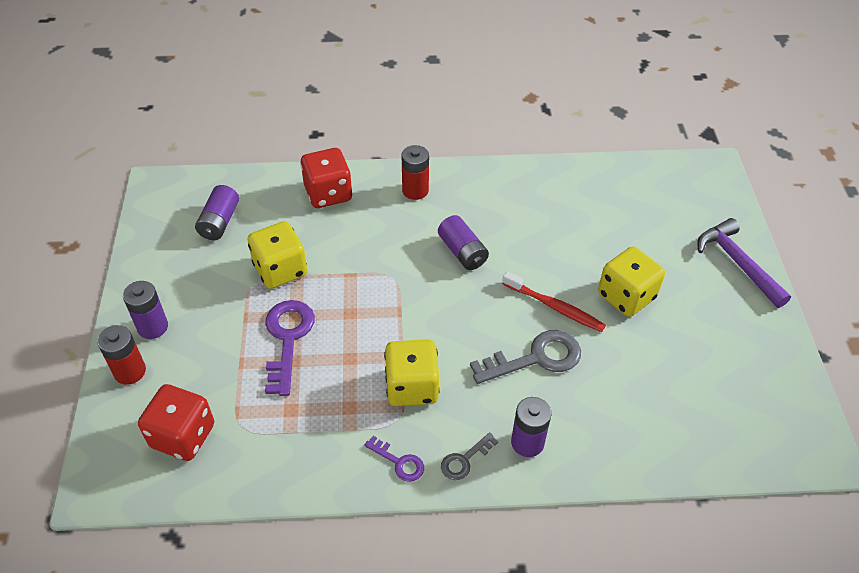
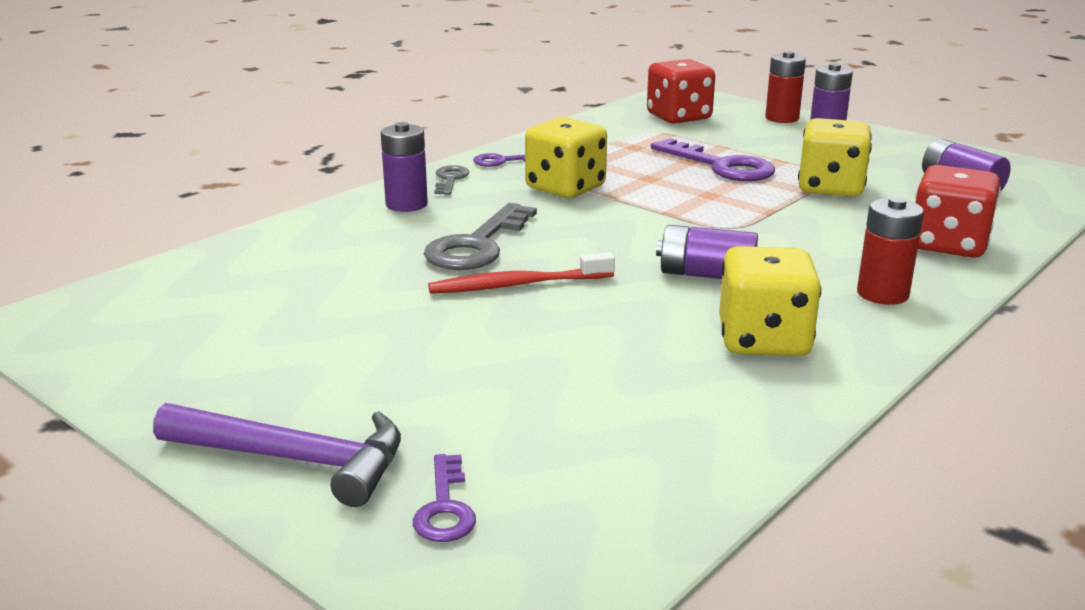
camera: 135 degrees right, 25 degrees down
(626, 296) = (439, 334): yellow dice -> yellow dice (763, 340)
(701, 211) = (445, 507): none -> purple key

